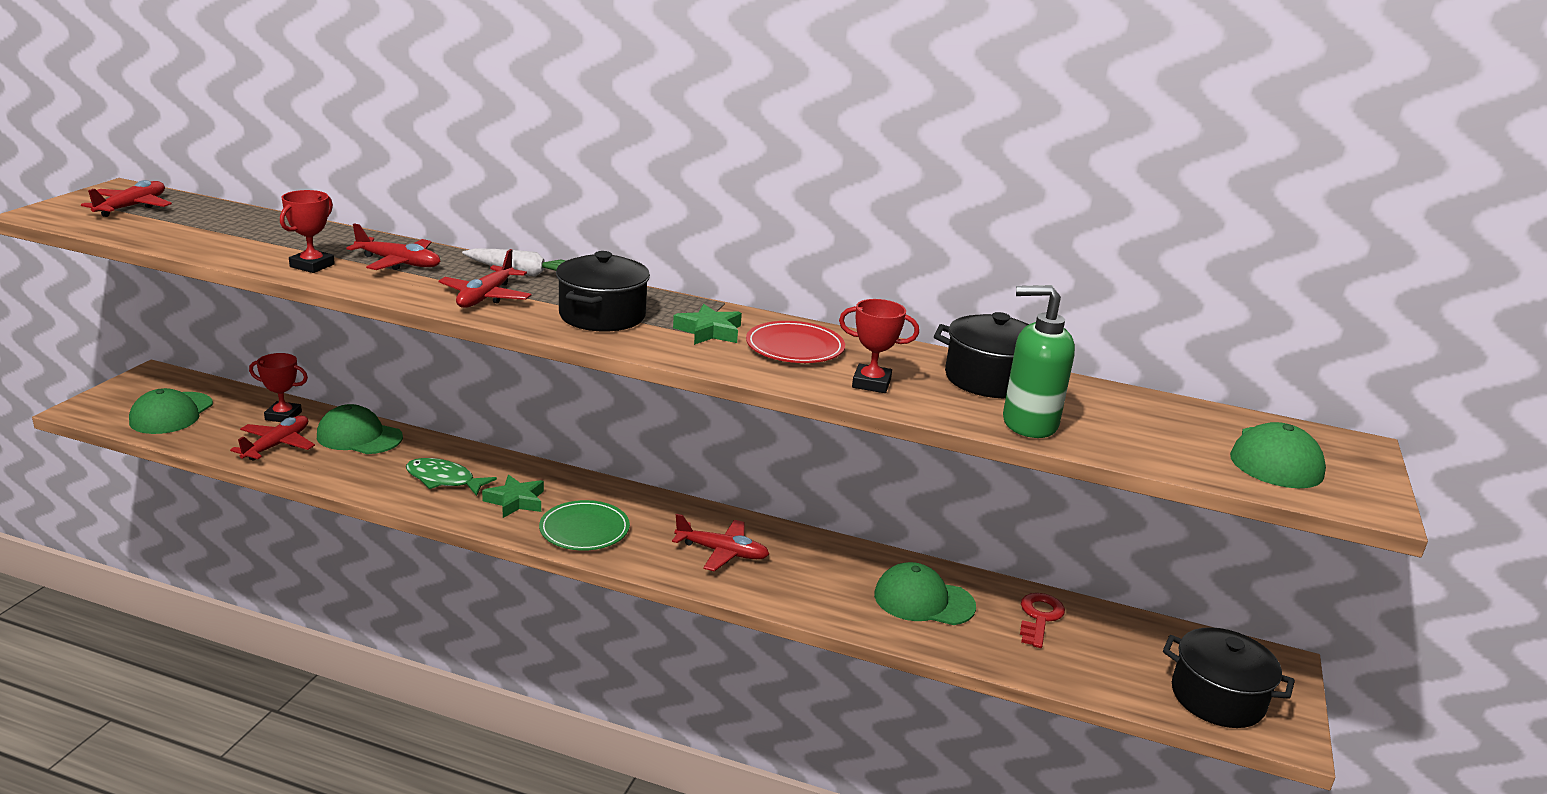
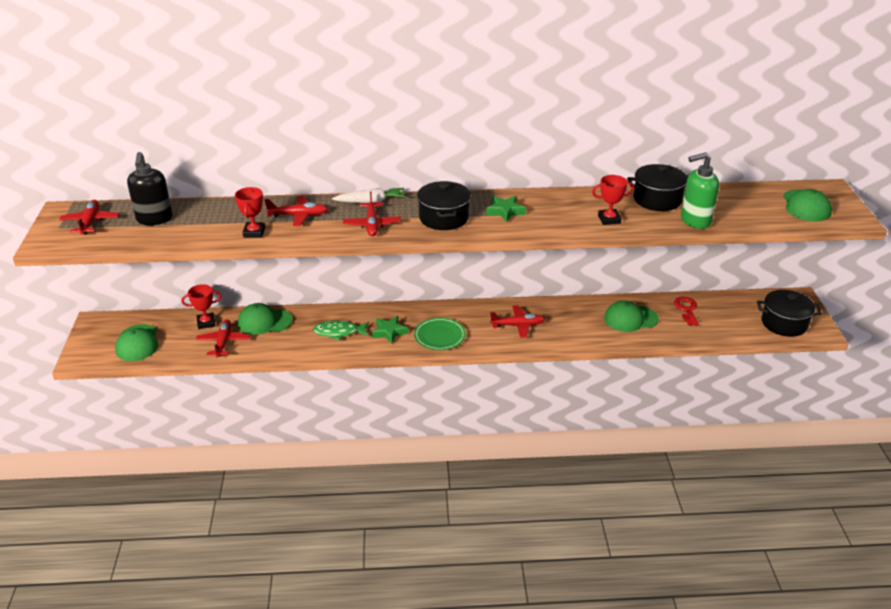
camera: 20 degrees left, 10 degrees up
(211, 222) = (154, 219): none -> black soap dispenser
(795, 347) = (554, 208): red plate -> none

